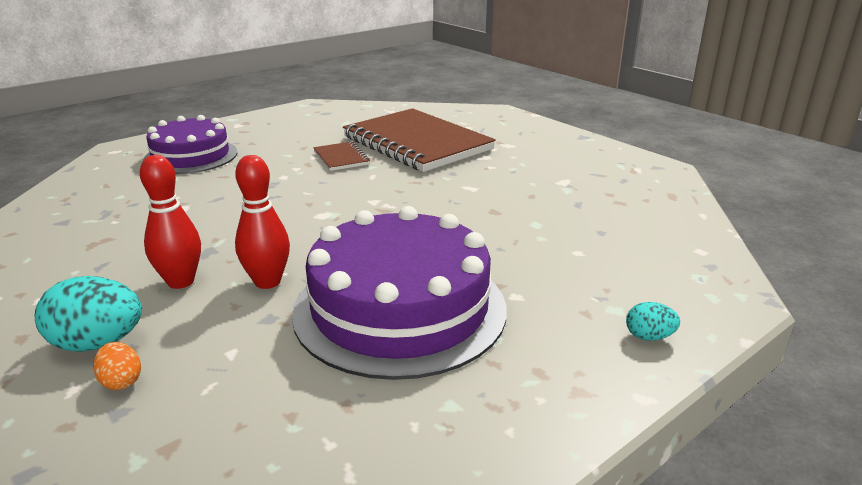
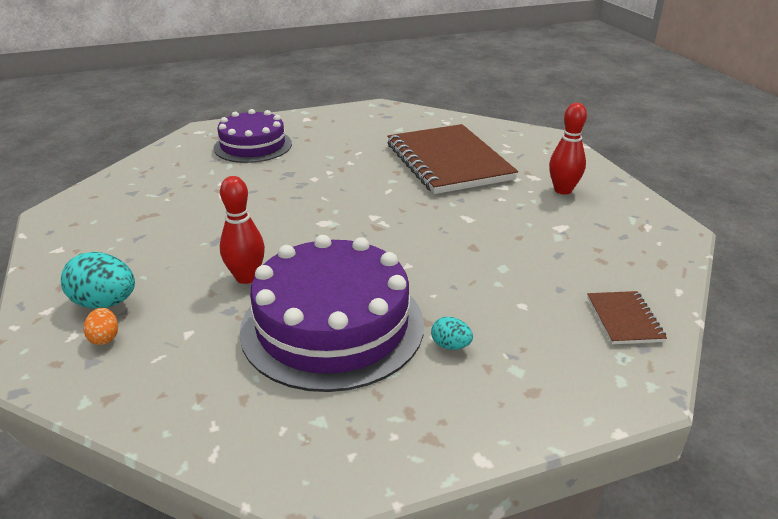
camera: 20 degrees right, 5 degrees up
(181, 281) = (185, 263): red bowling pin -> red bowling pin (563, 190)
(341, 158) = (372, 167): brown notebook -> brown notebook (624, 319)
(649, 337) = (528, 404): turquoise egg -> turquoise egg (450, 345)

